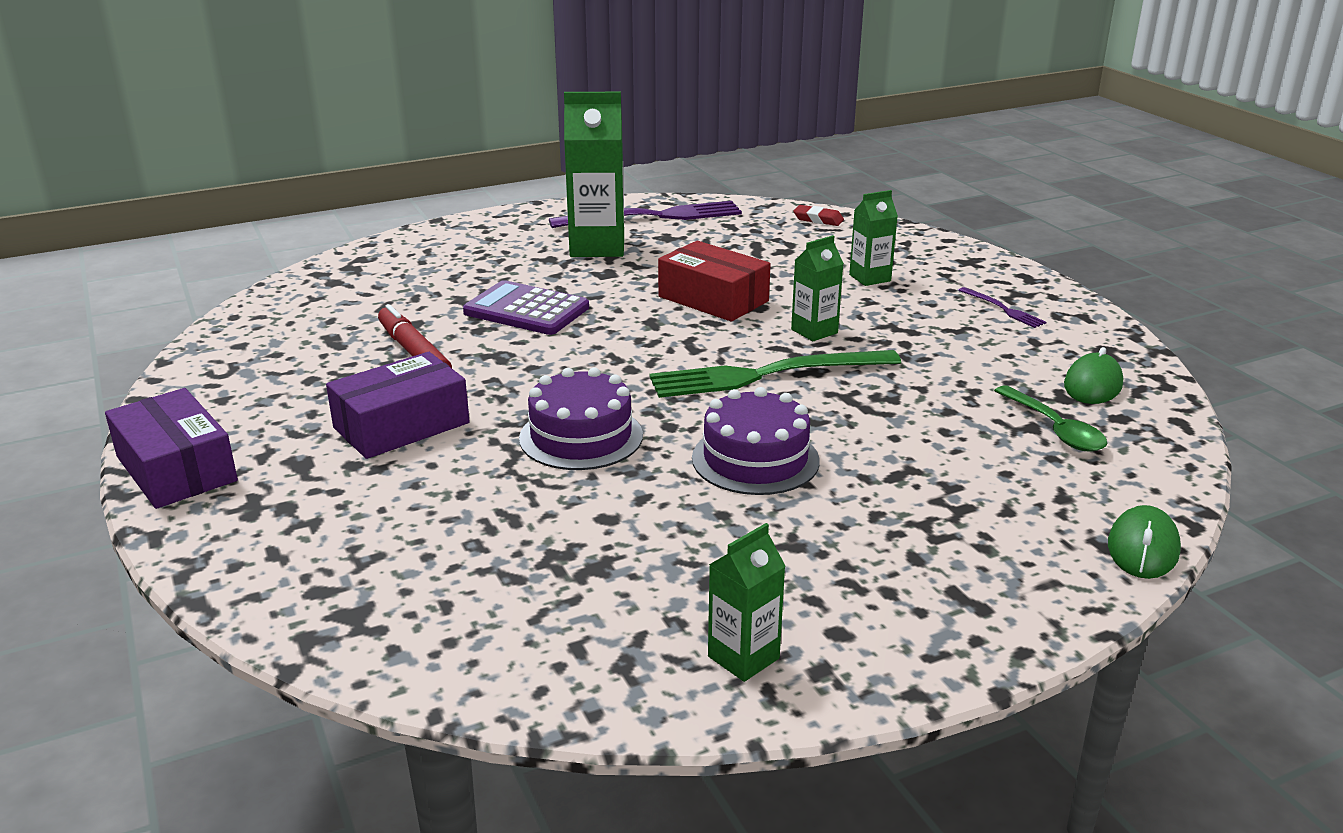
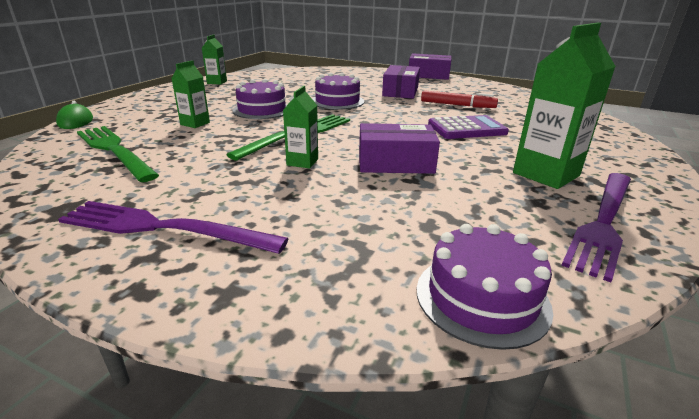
camera: 140 degrees right, 0 degrees up
(713, 299) = (395, 163): red box -> purple box
(818, 219) = (482, 298): red eraser -> purple cake
(870, 278) = (314, 220): green carton -> green carton (195, 123)
(1003, 309) = (164, 228): purple fork -> purple fork, size x2.23
(1054, 429) = (114, 150): green spoon -> green fork
(1093, 385) = (80, 181): green mouse -> none

